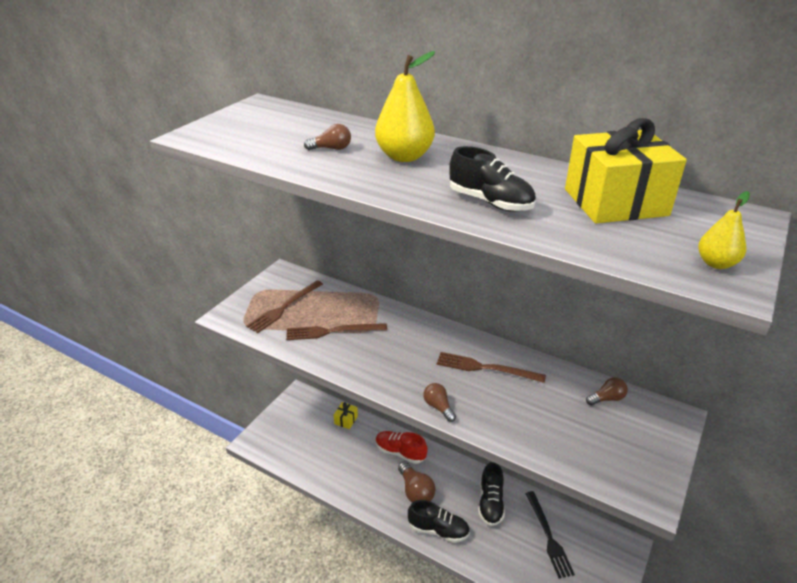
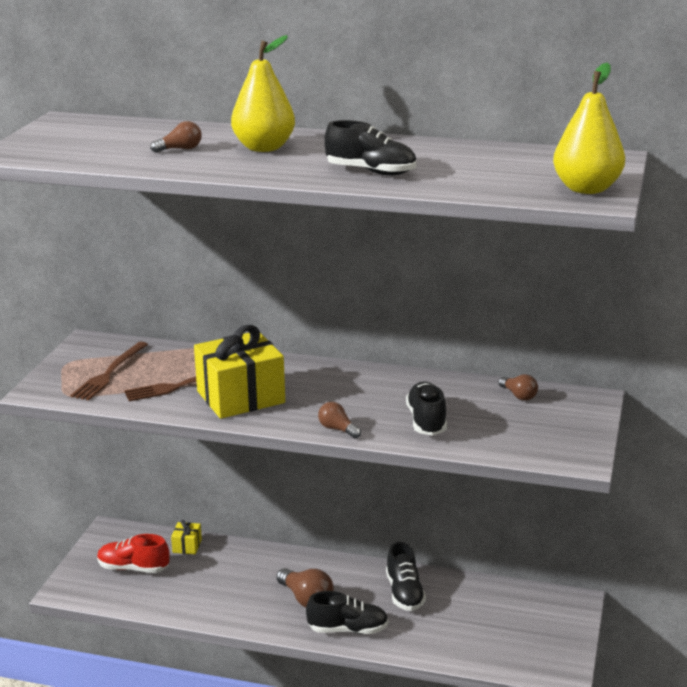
camera: 15 degrees left, 10 degrees down
(400, 452) = (273, 566): red shoe -> red shoe (133, 568)
(486, 368) = (378, 391): brown fork -> none
(517, 413) = (426, 421): none -> black shoe
(548, 536) = (483, 610): black fork -> none
(607, 398) = (518, 395): brown light bulb -> brown light bulb turned 90 degrees clockwise
(615, 202) = (489, 160): yellow gift -> yellow gift (240, 397)
(716, 263) = (587, 189): yellow pear -> yellow pear, size x1.82

